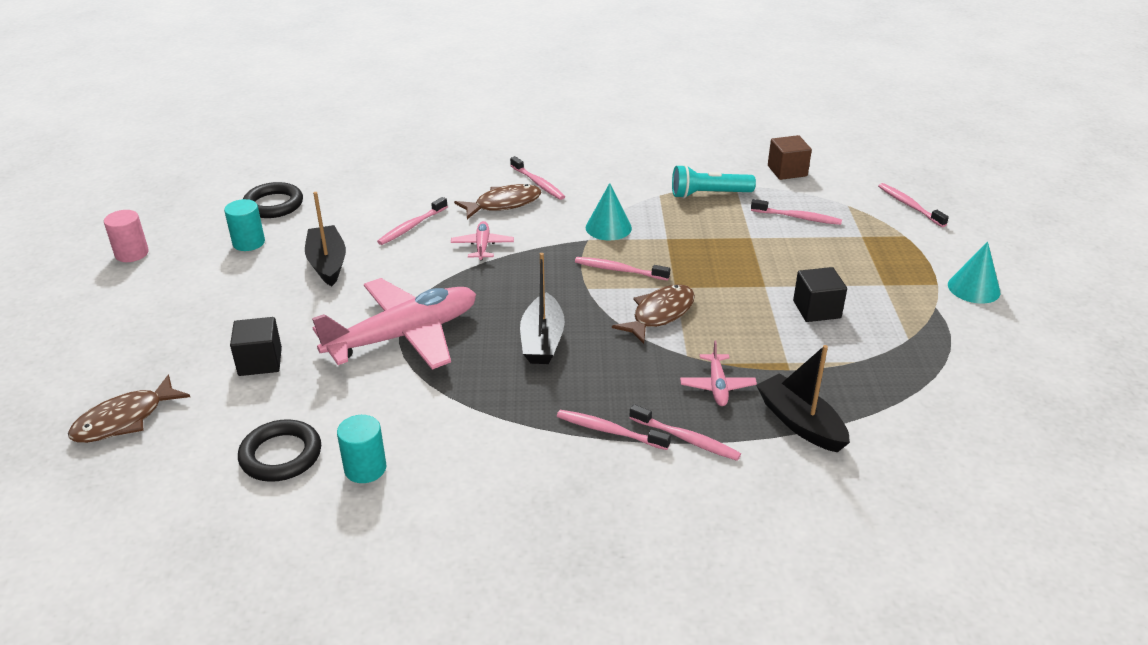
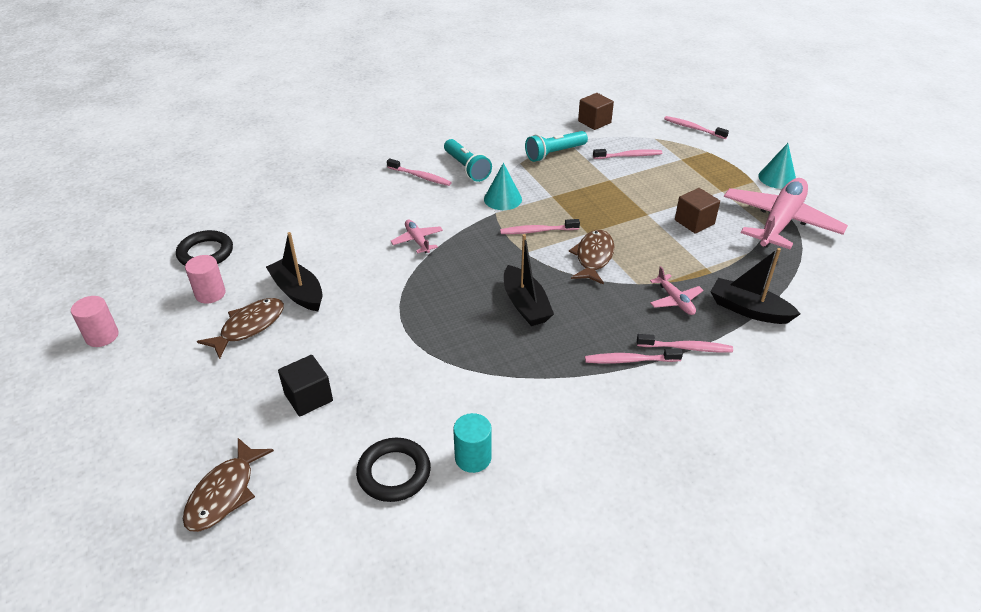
camera: 25 degrees left, 5 degrees up
(249, 243) = (210, 294): turquoise cylinder -> pink cylinder
(404, 335) = (414, 335): pink plane -> pink plane (780, 222)
(411, 226) = (345, 240): pink toothbrush -> none
(503, 204) = (406, 201): brown fish -> brown fish (249, 327)
(595, 186) = (466, 168): none -> turquoise flashlight
(816, 309) = (694, 222): black cube -> brown cube

